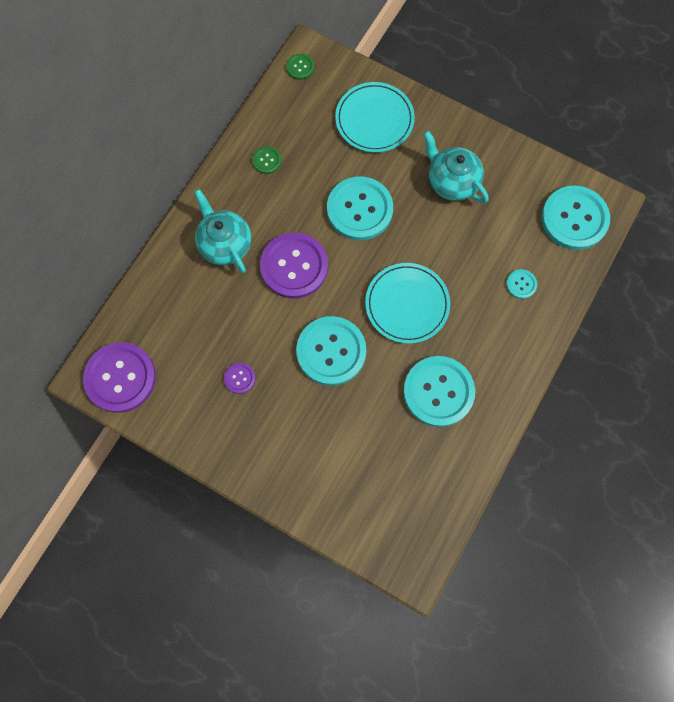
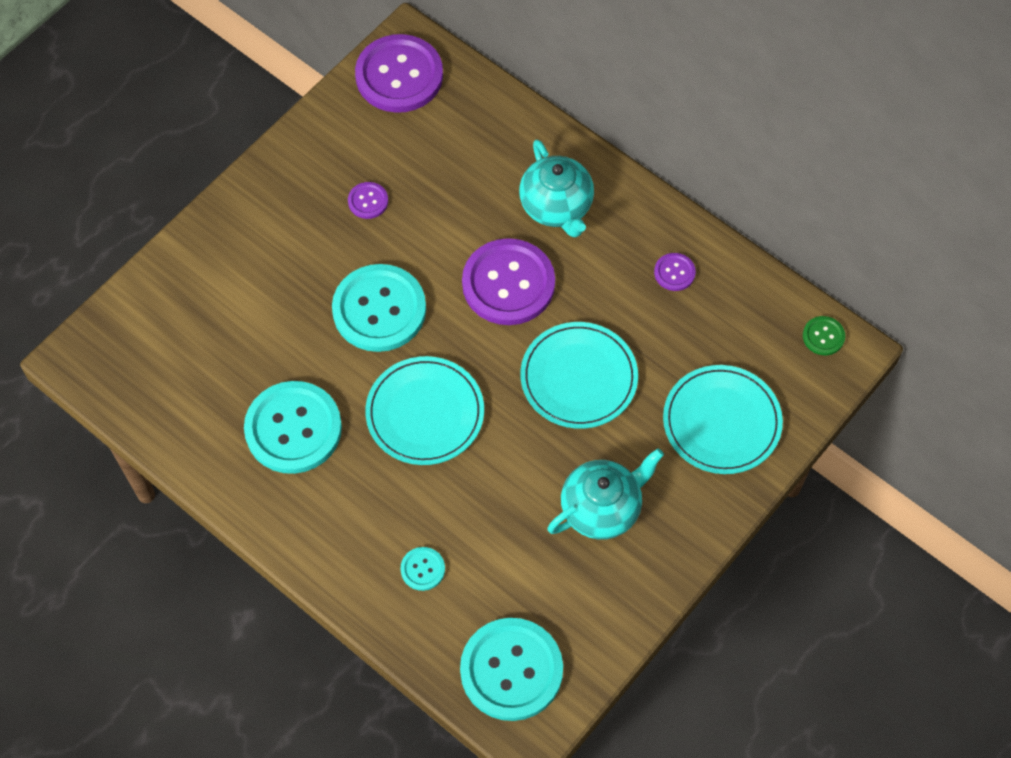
camera: 100 degrees right, 10 degrees down
(225, 244) = (556, 207): turquoise teapot -> turquoise teapot turned 90 degrees clockwise
(267, 161) = (674, 272): green button -> purple button
(359, 209) = (579, 377): turquoise button -> turquoise plate

